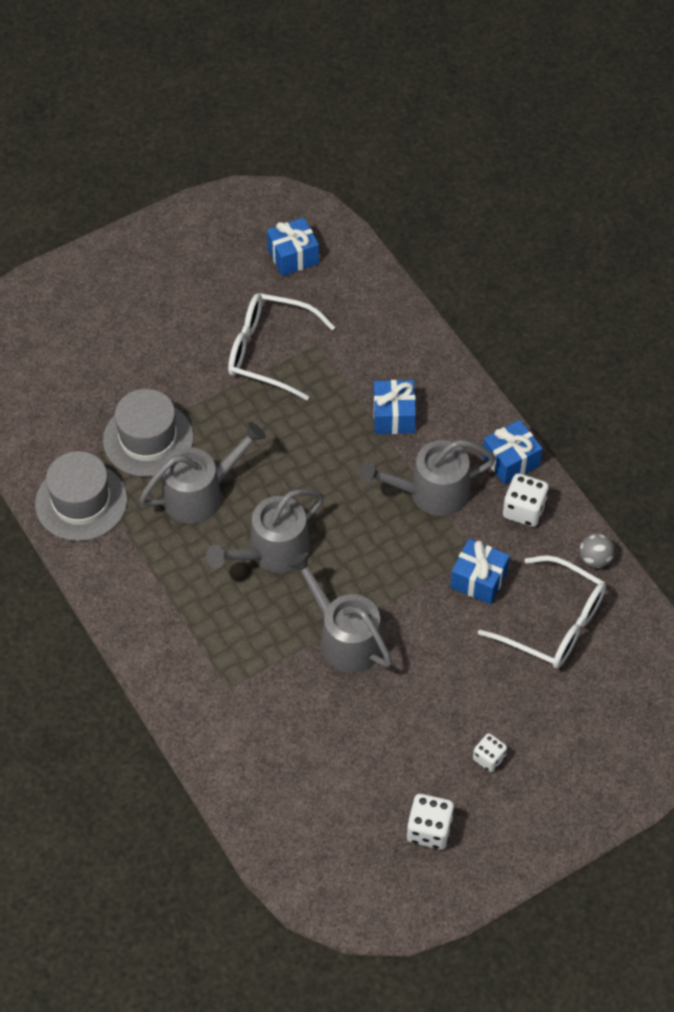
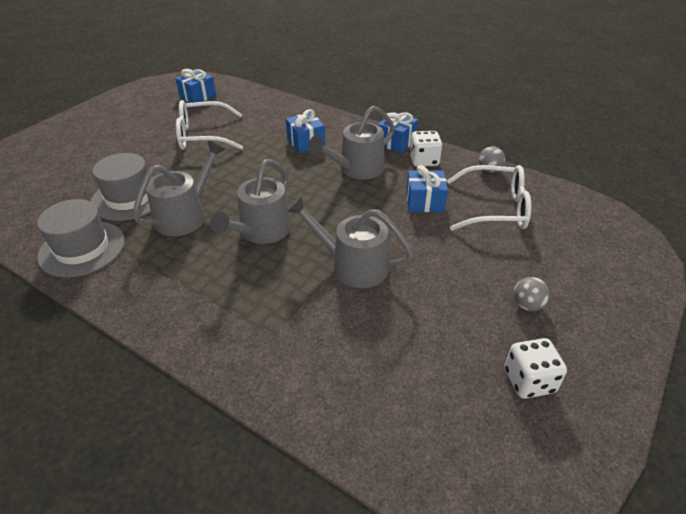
camera: 25 degrees left, 15 degrees down
(489, 758) = (527, 305): white dice -> grey ball

